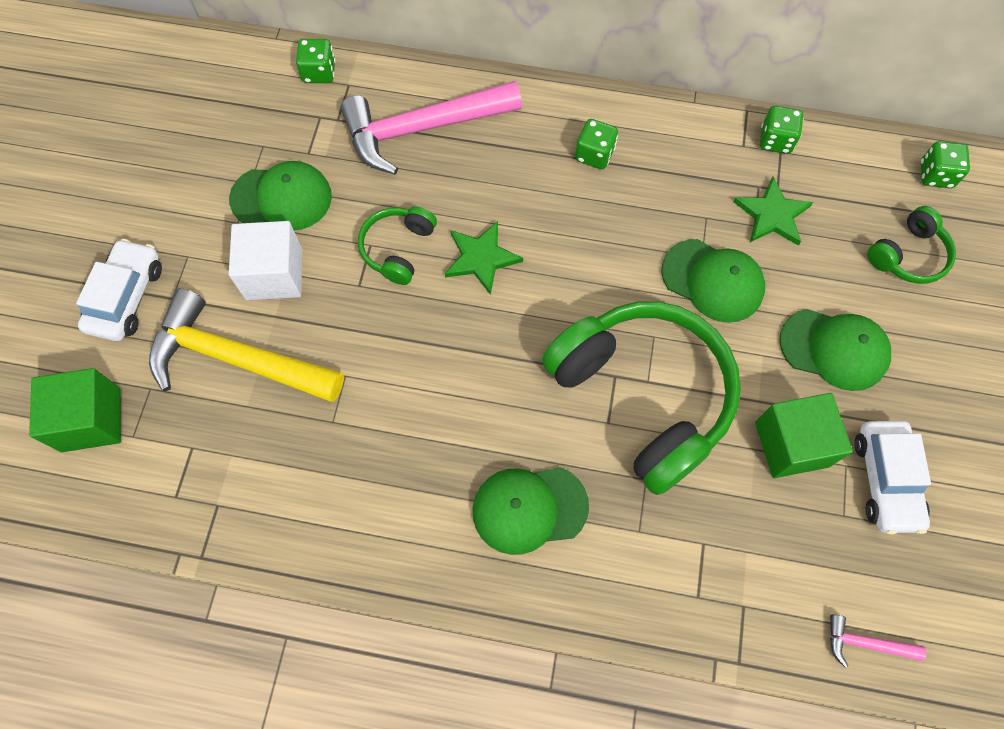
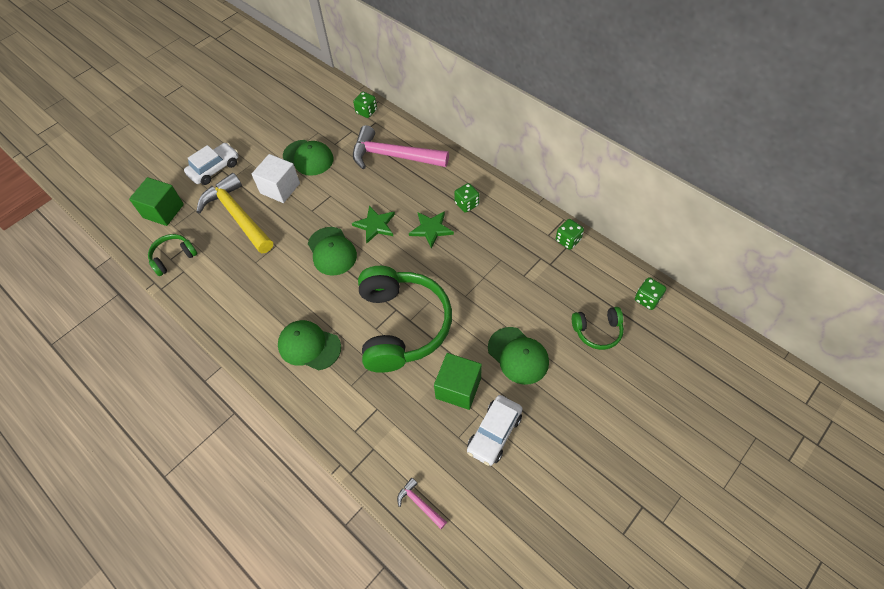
camera: 35 degrees right, 10 degrees down
(398, 249) = (341, 203): green headphones -> green headphones (173, 257)
(713, 281) = (480, 291): green cap -> green cap (332, 251)
(772, 215) = (537, 275): green star -> green star (431, 229)

